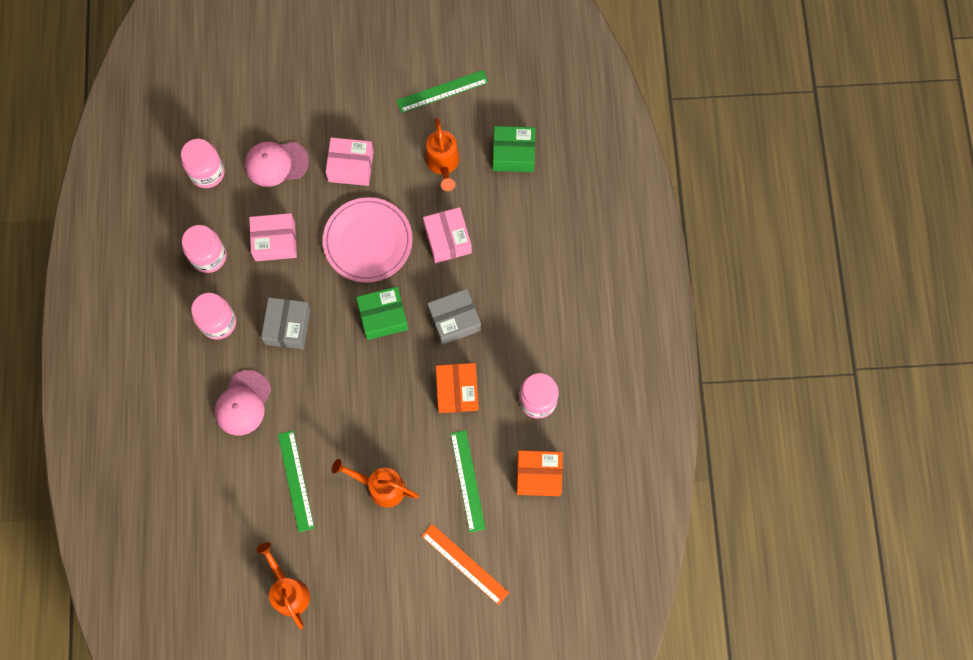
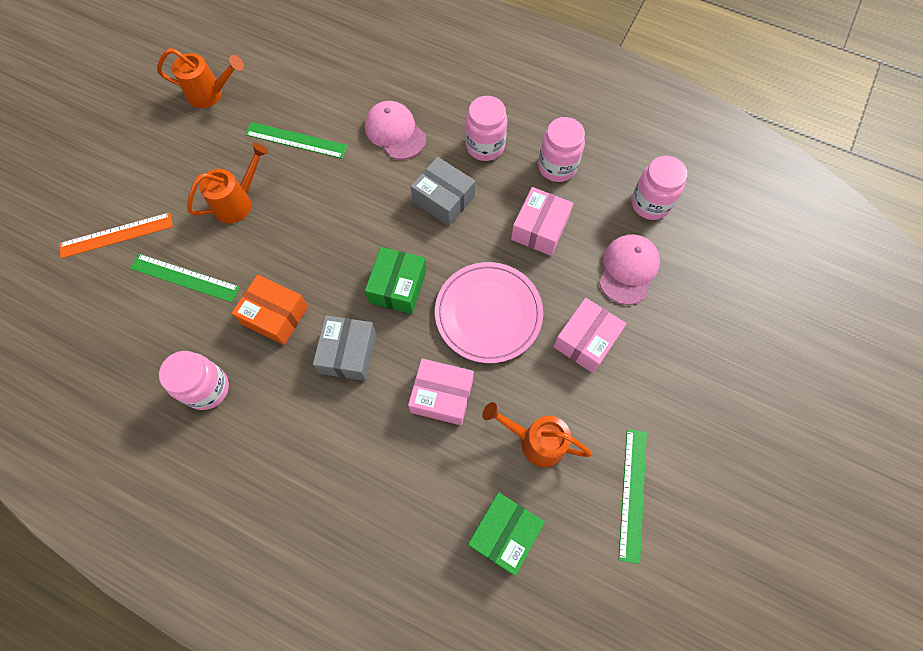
camera: 120 degrees right, 5 degrees down
(538, 475) = (137, 345): orange box -> none

